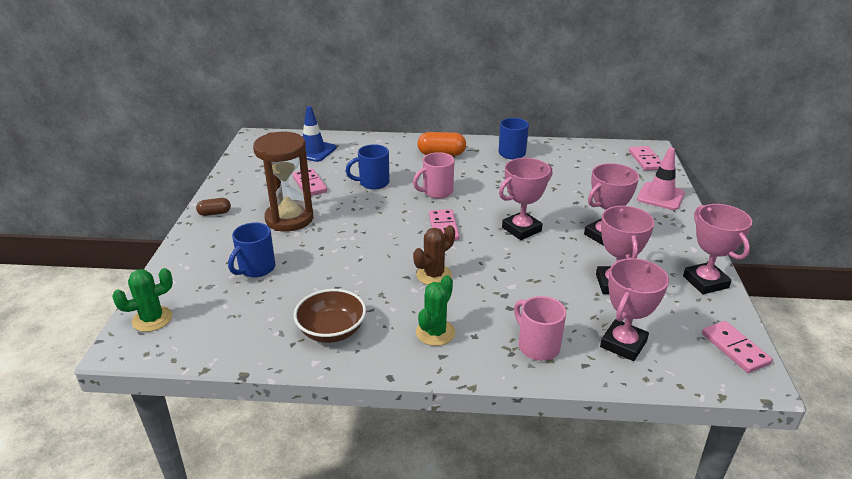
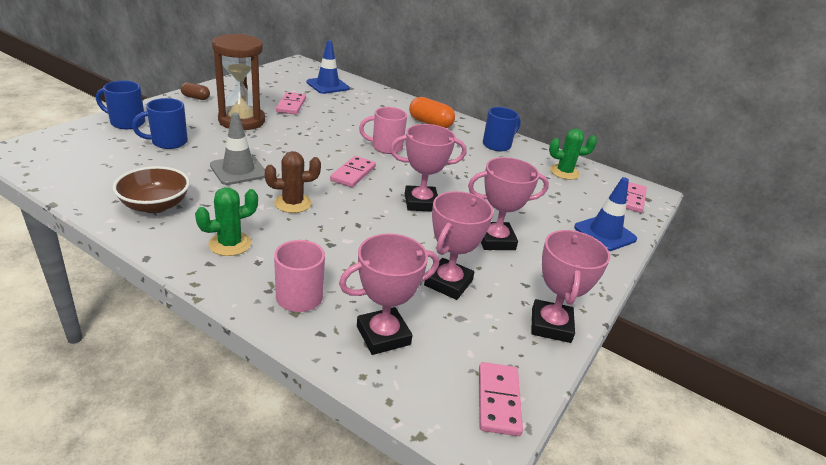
camera: 25 degrees right, 0 degrees up
(152, 319) = (54, 143): green cactus -> green cactus (564, 172)
(353, 267) = (238, 170): none -> grey traffic cone
(373, 183) = (342, 122): blue mug -> blue mug (126, 123)
(660, 196) = (605, 233): pink traffic cone -> blue traffic cone

